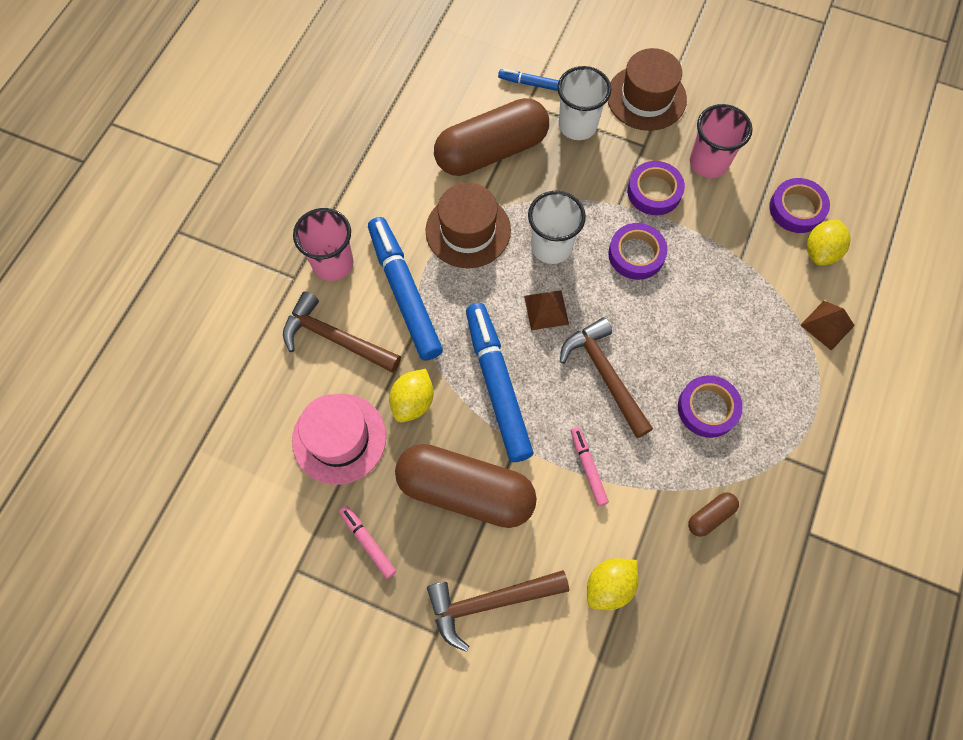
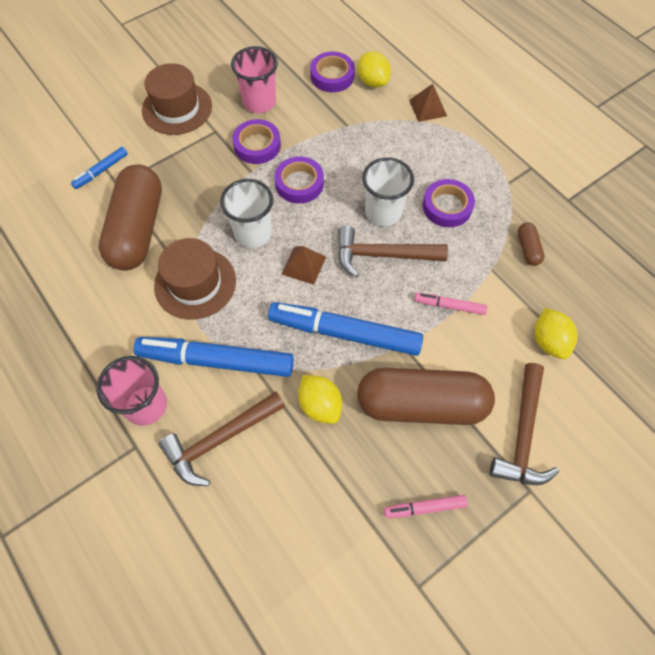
camera: 60 degrees left, 5 degrees down
(339, 438) = (316, 484): pink hat -> none
(465, 491) = (421, 404): brown capsule -> brown capsule turned 45 degrees clockwise
(577, 125) = (164, 161): white cup -> white cup (383, 212)

